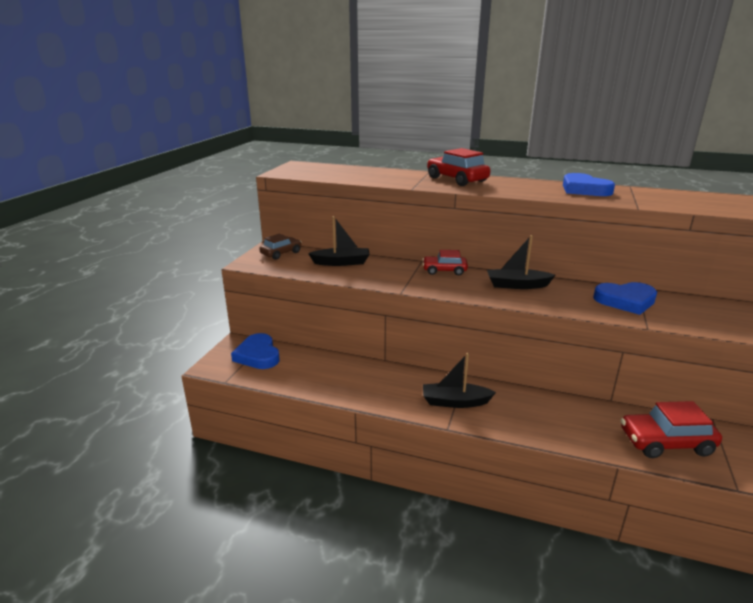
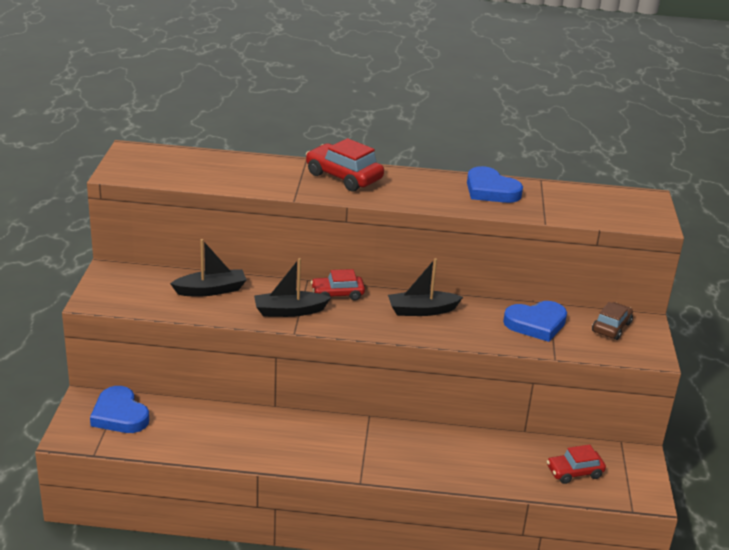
camera: 15 degrees left, 5 degrees up
(281, 253) = (128, 280): brown car -> brown car (611, 327)
(455, 402) = (363, 451): black boat -> black boat (289, 311)
(666, 442) = (574, 472): red car -> red car, size x0.65

